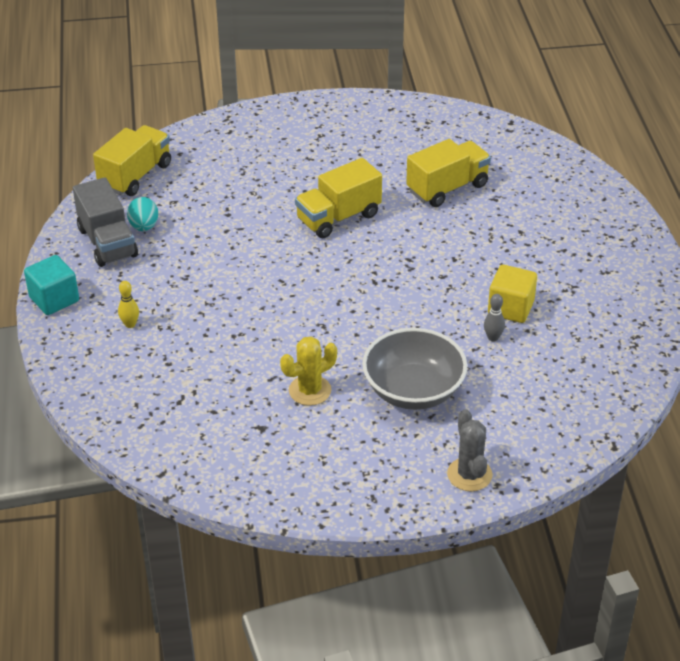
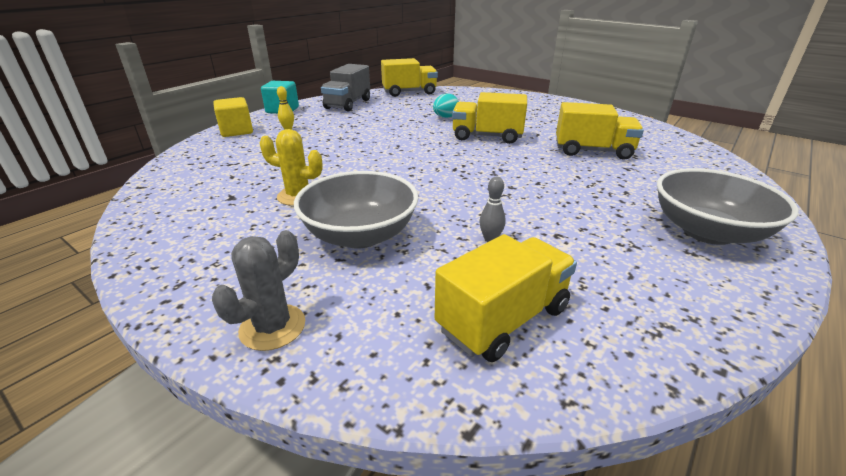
camera: 45 degrees right, 10 degrees down
(144, 226) = (375, 105): turquoise egg -> turquoise egg (445, 117)
(510, 308) = (541, 229): yellow cube -> yellow cube (236, 131)
(565, 387) = (503, 319): none -> yellow truck
(599, 245) = (707, 232): none -> grey bowl

